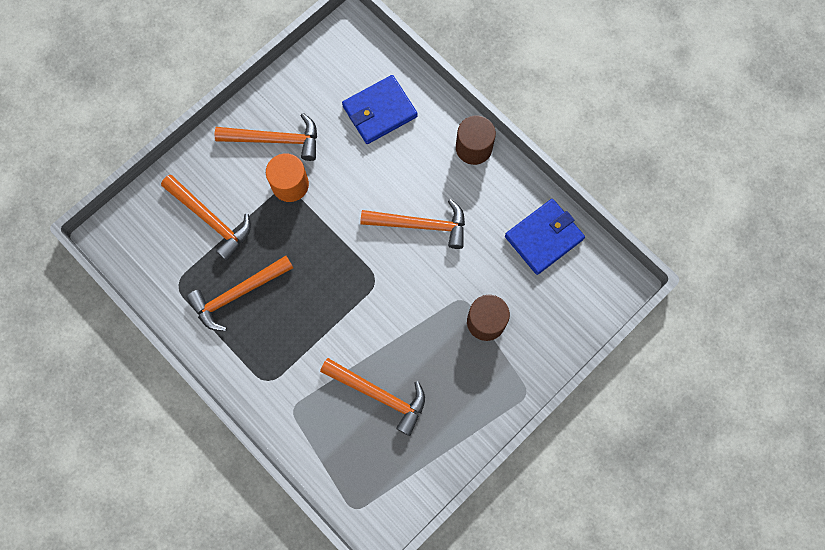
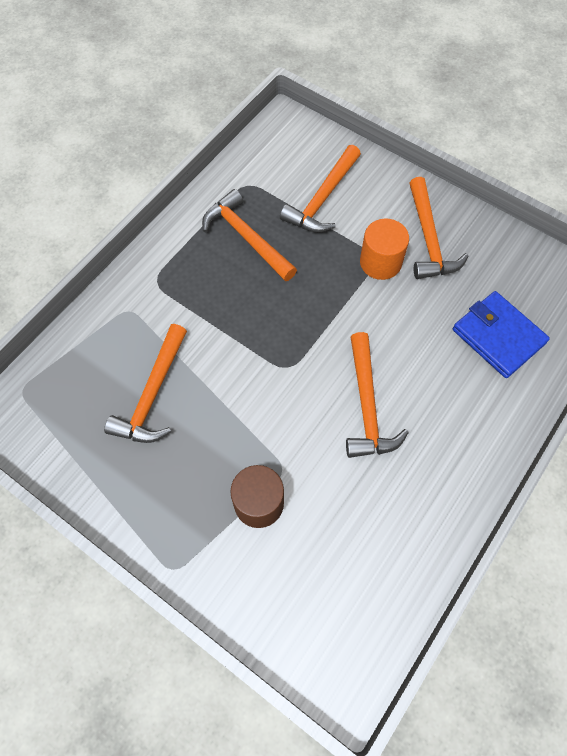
camera: 80 degrees right, 10 degrees down
(473, 148) = (486, 452): brown cylinder -> none
(543, 237) = (387, 562): blue wallet -> none

